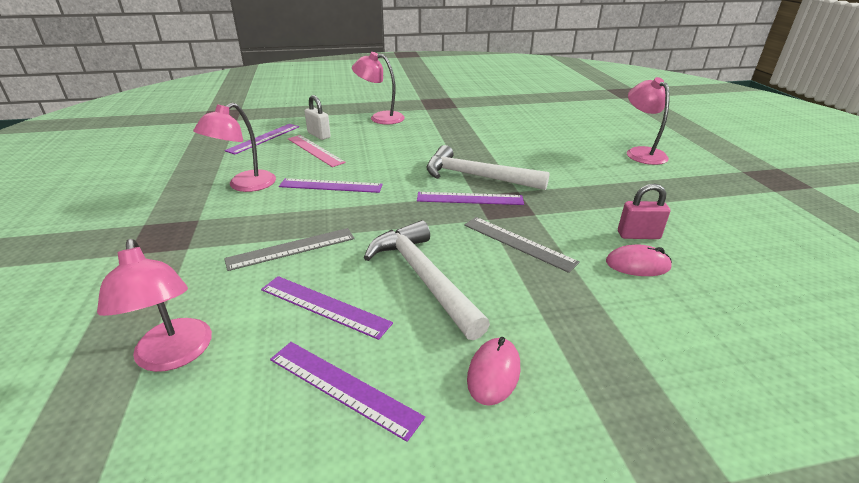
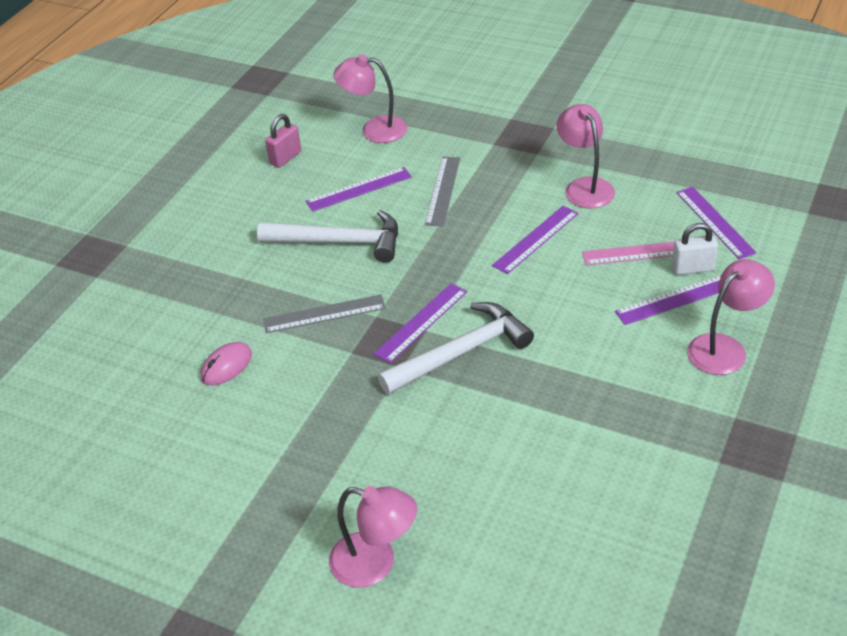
camera: 130 degrees right, 10 degrees up
(343, 387) = (287, 179): purple ruler -> purple ruler (674, 300)
(493, 373) = (233, 234): pink mouse -> none
(638, 235) = (252, 399): pink padlock -> pink padlock (285, 158)

